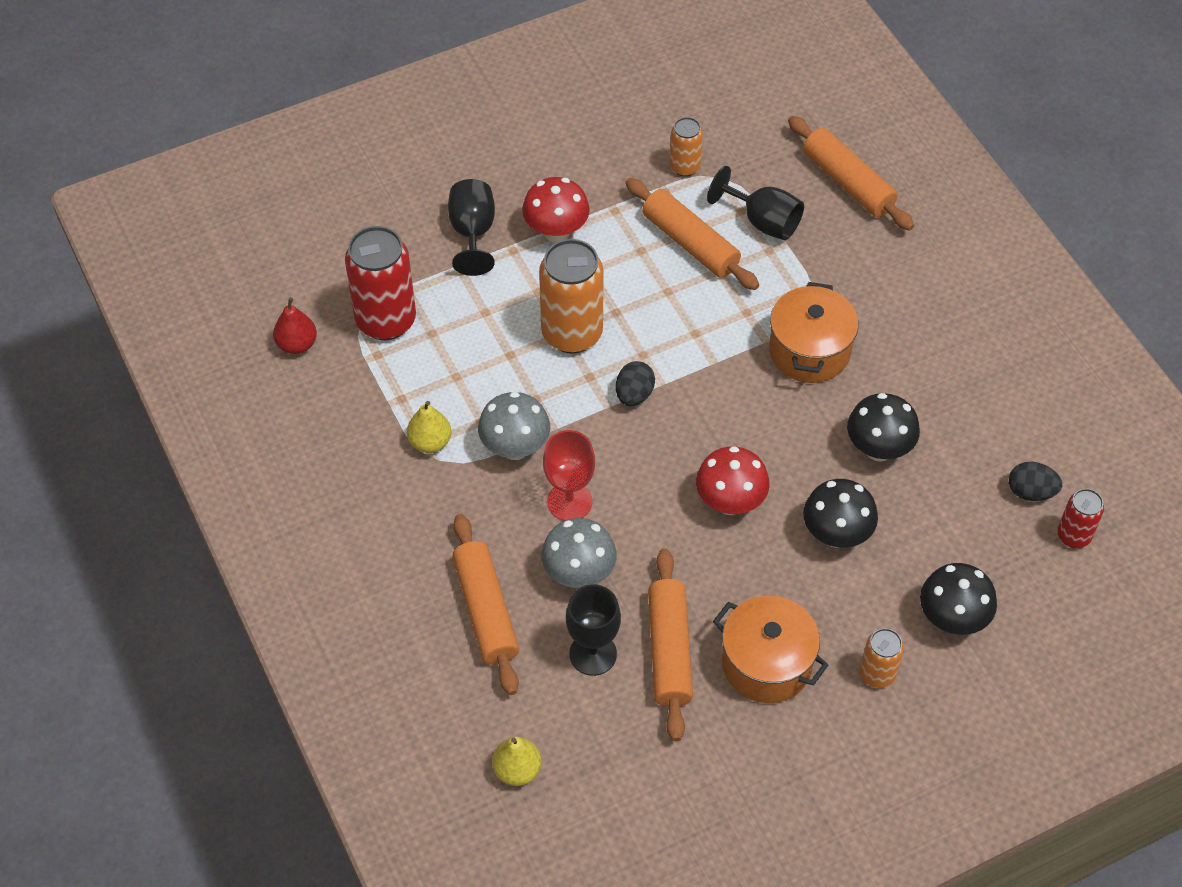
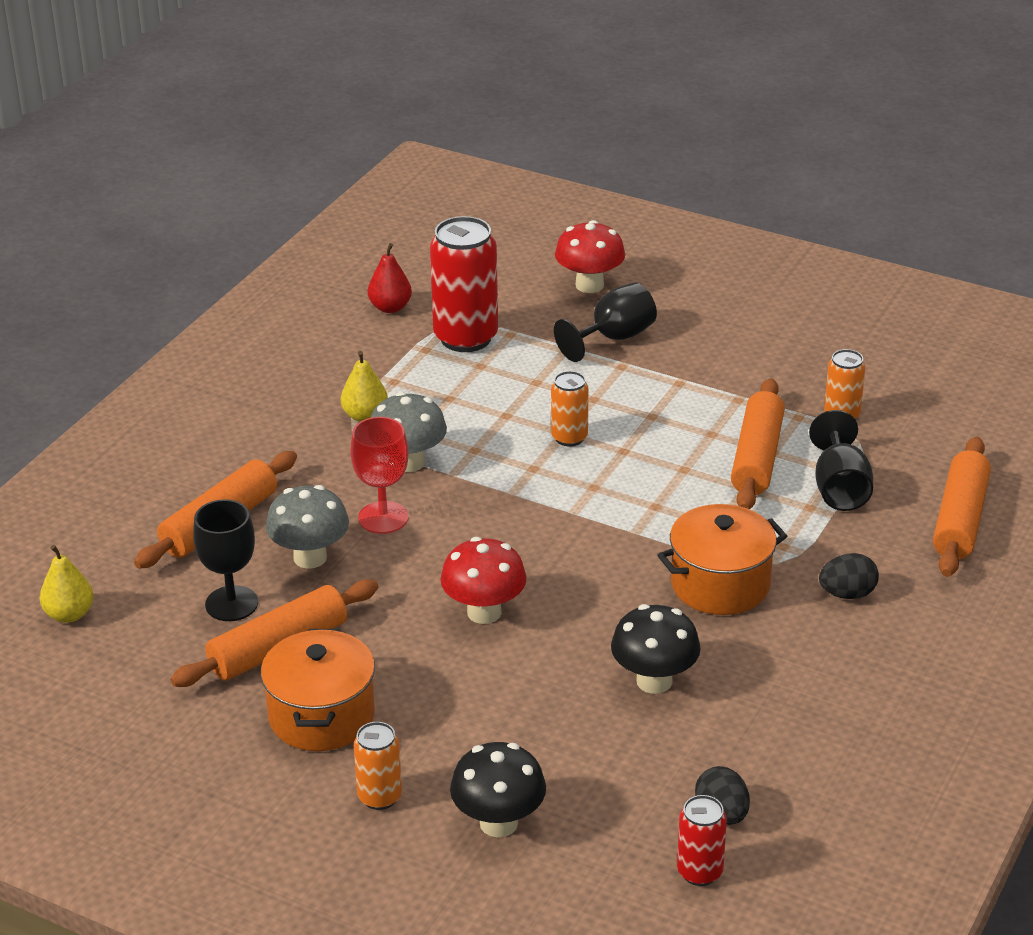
camera: 55 degrees right, 20 degrees down
(556, 231) = (672, 379): red mushroom -> red mushroom (589, 285)
(572, 333) = (569, 437): orange can -> orange can, size x0.53
(634, 394) = (543, 502): black egg -> black egg (847, 594)
(836, 535) = (519, 697): black mushroom -> none

